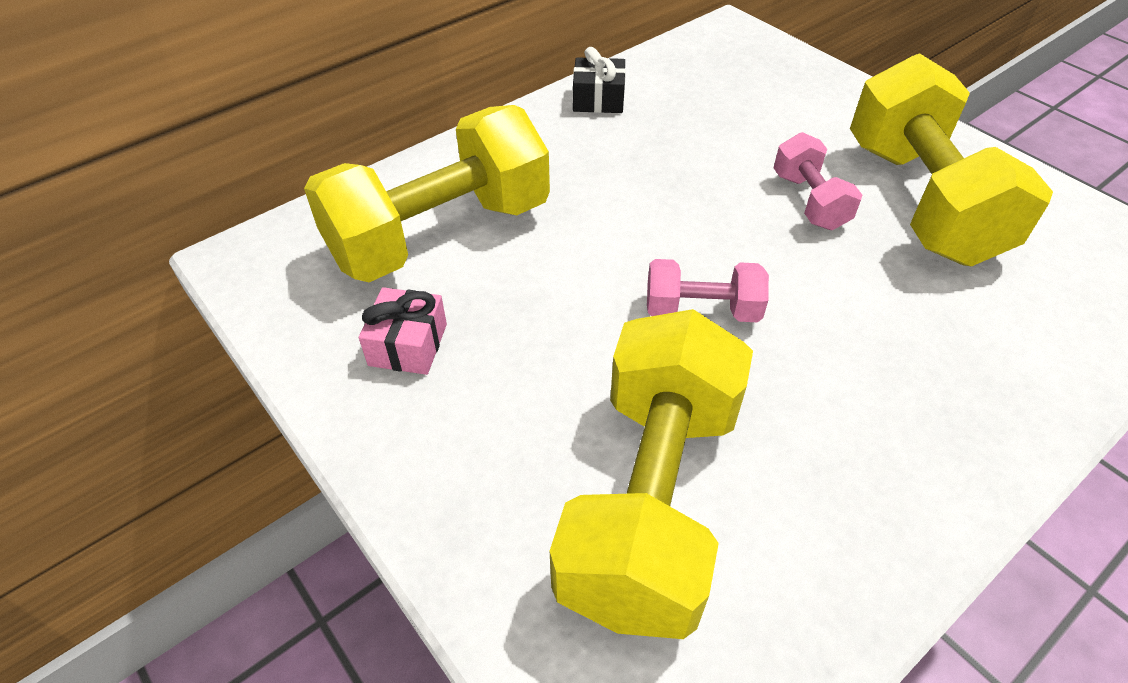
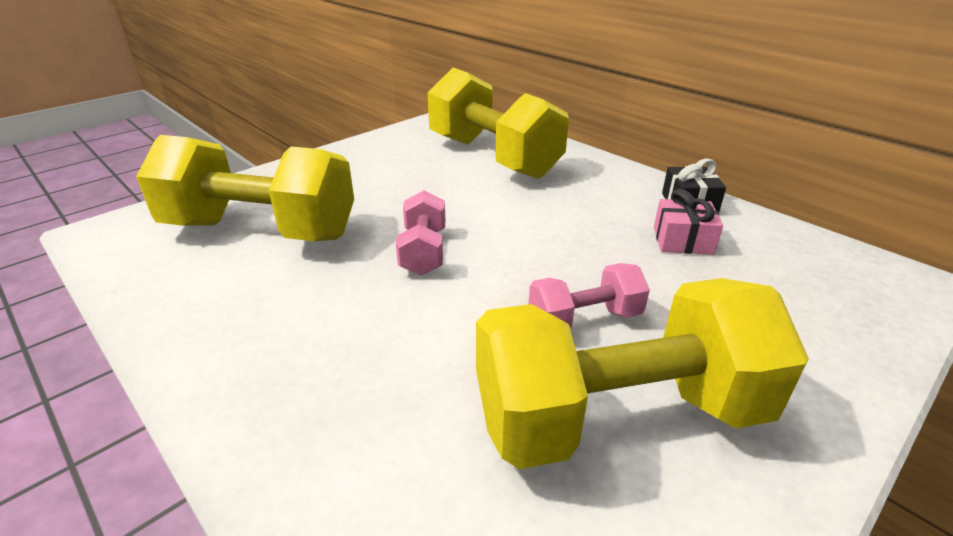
camera: 85 degrees right, 15 degrees down
(408, 345) = (397, 156): pink gift -> pink gift (682, 240)

